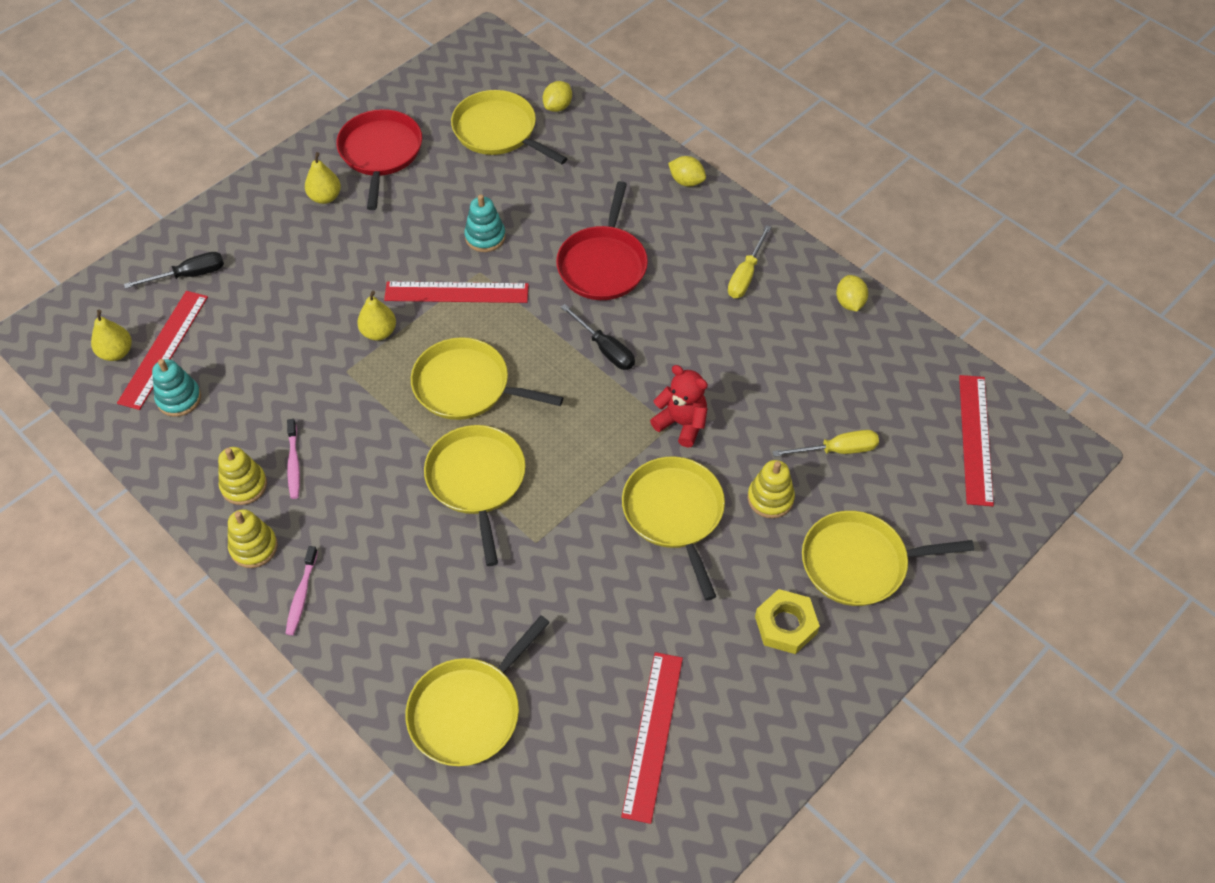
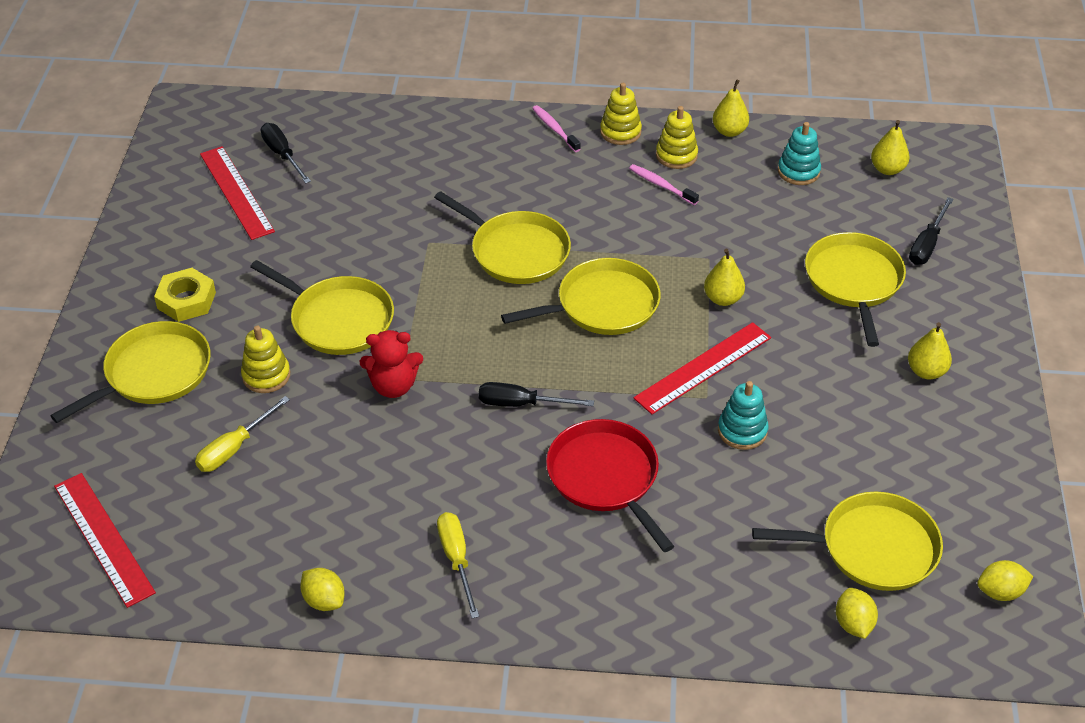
camera: 140 degrees right, 10 degrees down
(163, 349) = (860, 191): red ruler -> none
(171, 479) = (729, 131): none -> yellow pear
(380, 153) = (944, 444): red pan -> none
(469, 711) = (374, 139): yellow pan -> yellow pan (854, 282)
(571, 757) = (282, 155): none -> black screwdriver
(686, 181) = (619, 627): yellow lemon -> yellow lemon (1000, 592)

